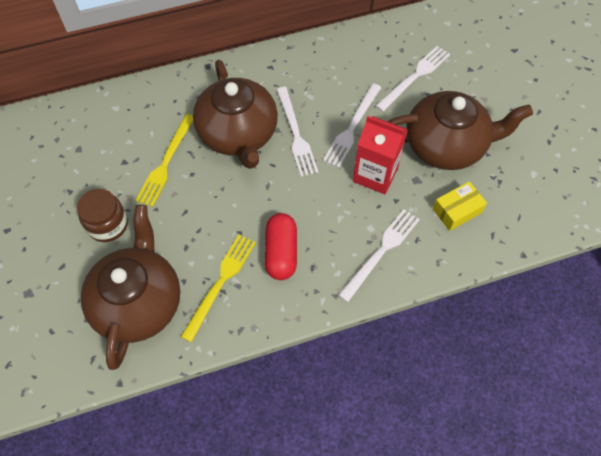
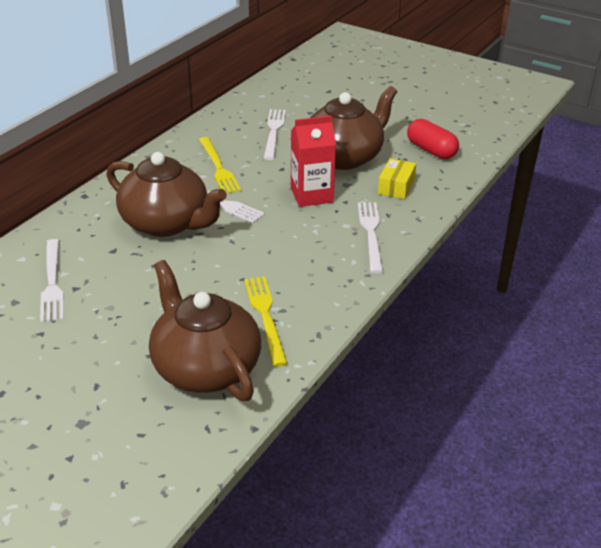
camera: 40 degrees left, 25 degrees down
(108, 225) = (110, 335): brown jar -> none
(166, 162) = (119, 269): yellow fork -> yellow fork (218, 167)
(281, 252) = (293, 272): red capsule -> red capsule (431, 150)
(352, 127) = (260, 178): white fork -> white fork (52, 283)

